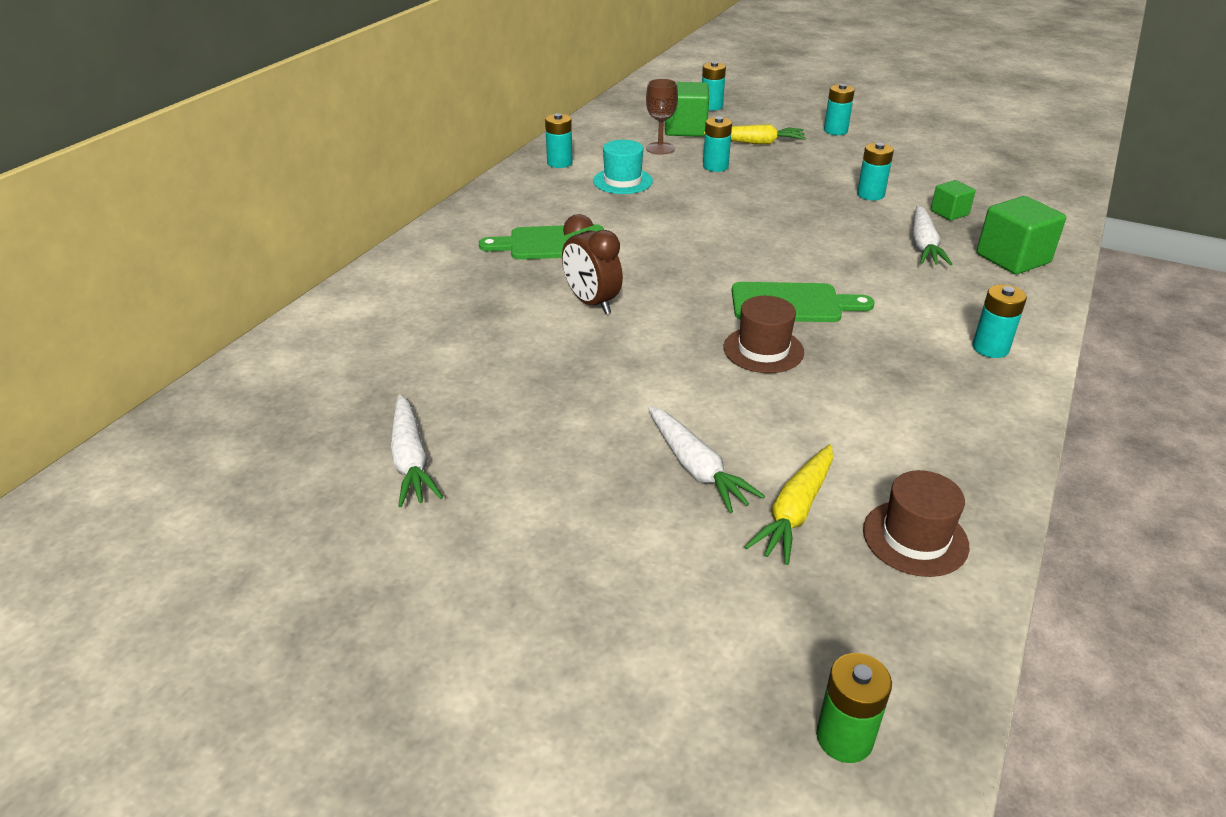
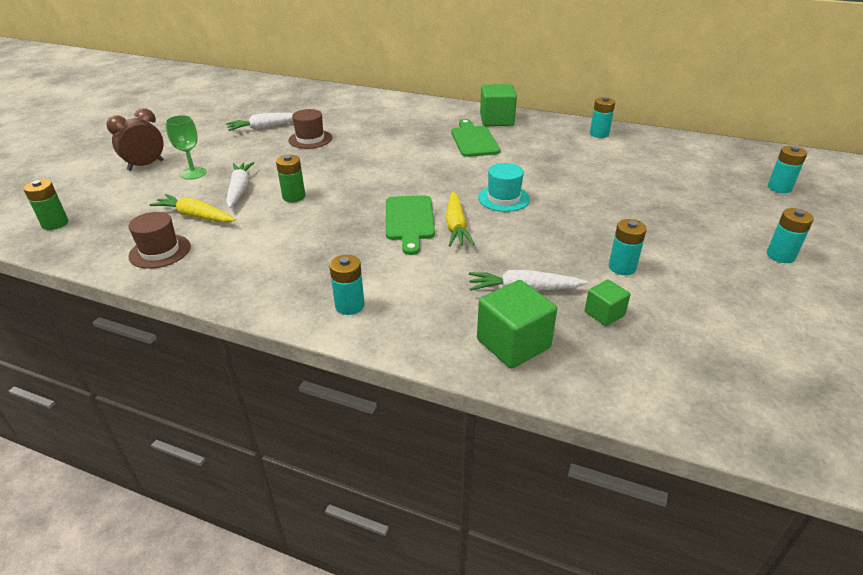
camera: 85 degrees right, 0 degrees up
(592, 303) = (402, 156): brown clock -> brown clock (146, 165)
(620, 542) = (193, 173): none -> green goblet
(622, 181) = (581, 156): turquoise hat -> turquoise hat (503, 198)
(660, 148) = (655, 167): brown goblet -> none
(685, 129) = (709, 177): green cube -> green cube (496, 120)
(696, 468) = (239, 190): white carrot -> white carrot turned 120 degrees clockwise
(715, 166) = (634, 191): turquoise battery -> none
(724, 404) = (294, 197): none -> green battery
(756, 142) = (705, 210): yellow carrot -> yellow carrot (456, 226)
(763, 350) = (350, 209): brown hat -> brown hat (310, 139)

